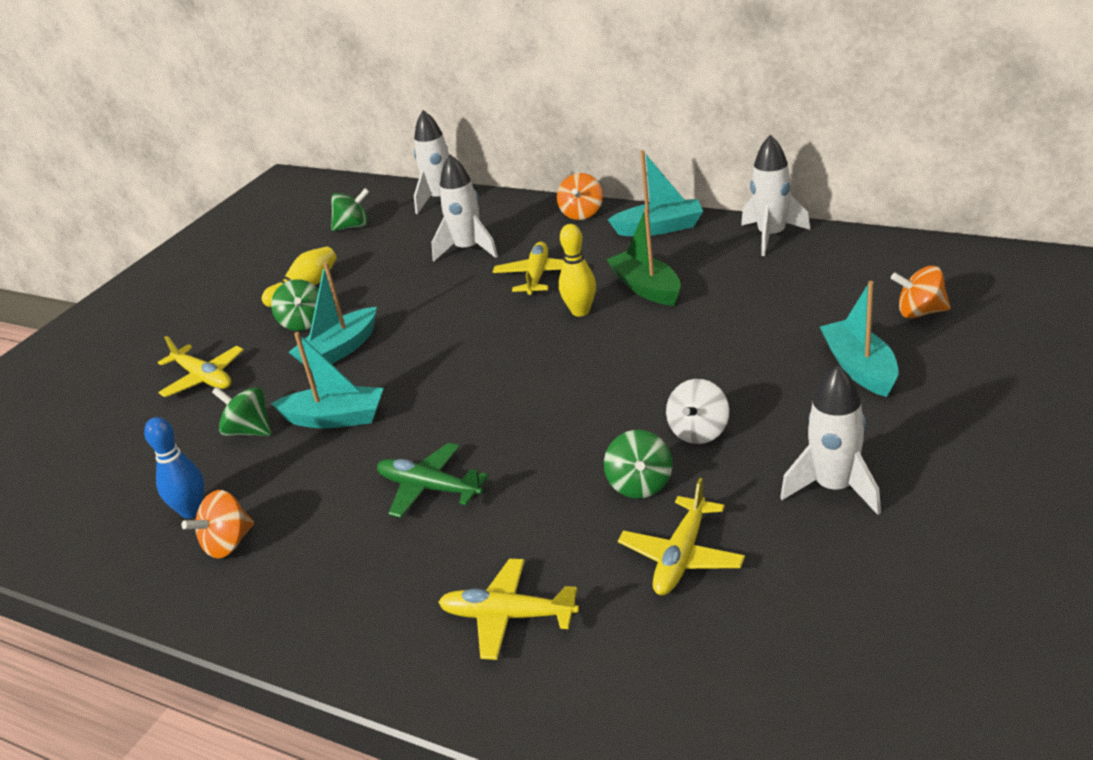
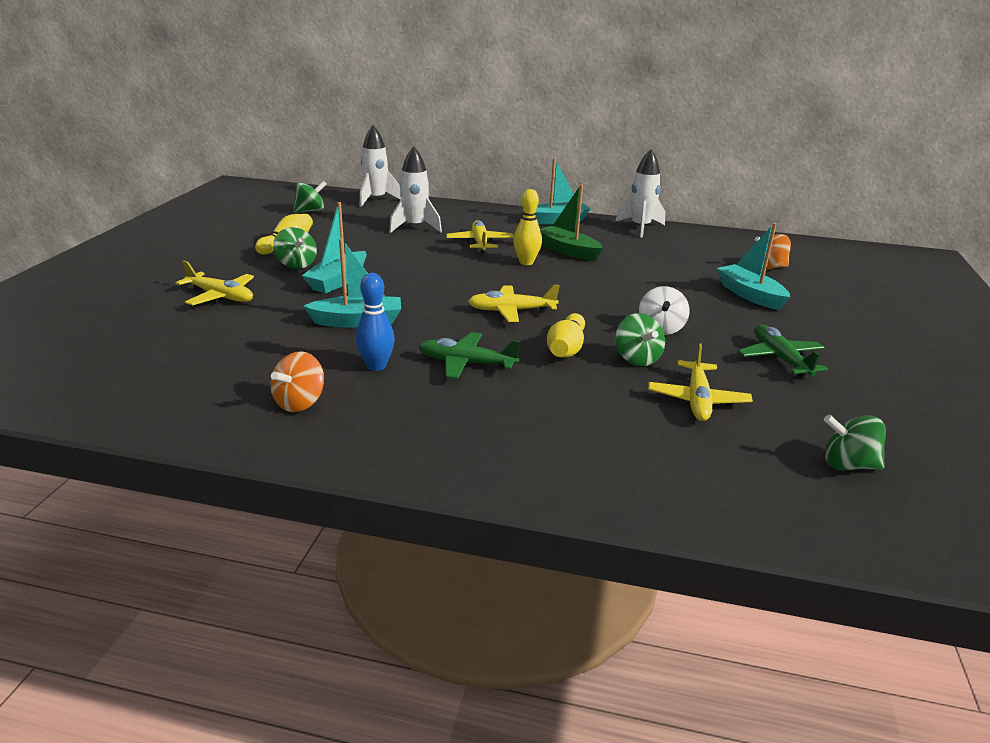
camera: 20 degrees left, 5 degrees down
(191, 511) = (252, 381): blue bowling pin -> blue bowling pin (376, 366)
(249, 431) = (282, 329): green spinning top -> green spinning top (847, 465)
(507, 616) = (583, 441): yellow plane -> yellow plane (511, 311)
(559, 466) = (566, 349): none -> yellow bowling pin
(582, 213) = (493, 211): orange spinning top -> none
(834, 488) = (780, 358): white rocket -> green plane

